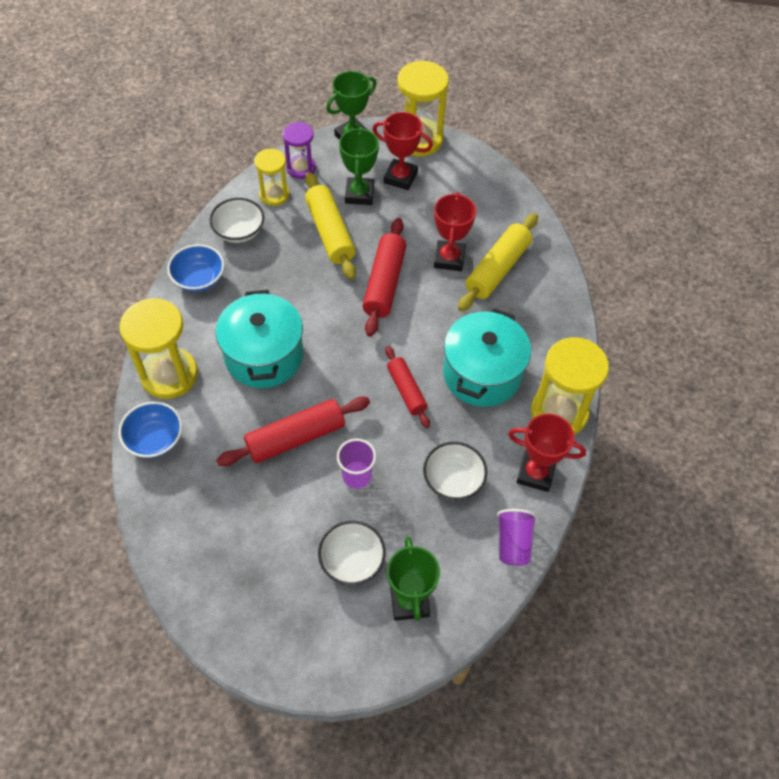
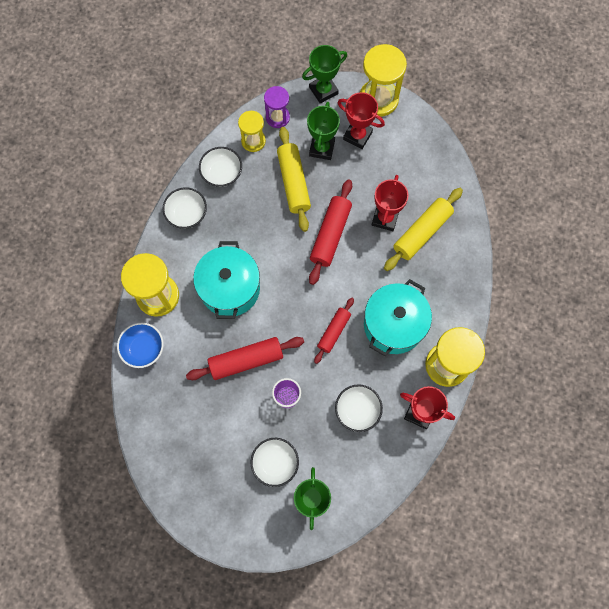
camera: 10 degrees right, 15 degrees up
(199, 279) = (187, 214): blue bowl -> white bowl
(406, 390) = (334, 331): red rolling pin -> red rolling pin turned 45 degrees clockwise
(513, 543) = (393, 465): purple cup -> none

